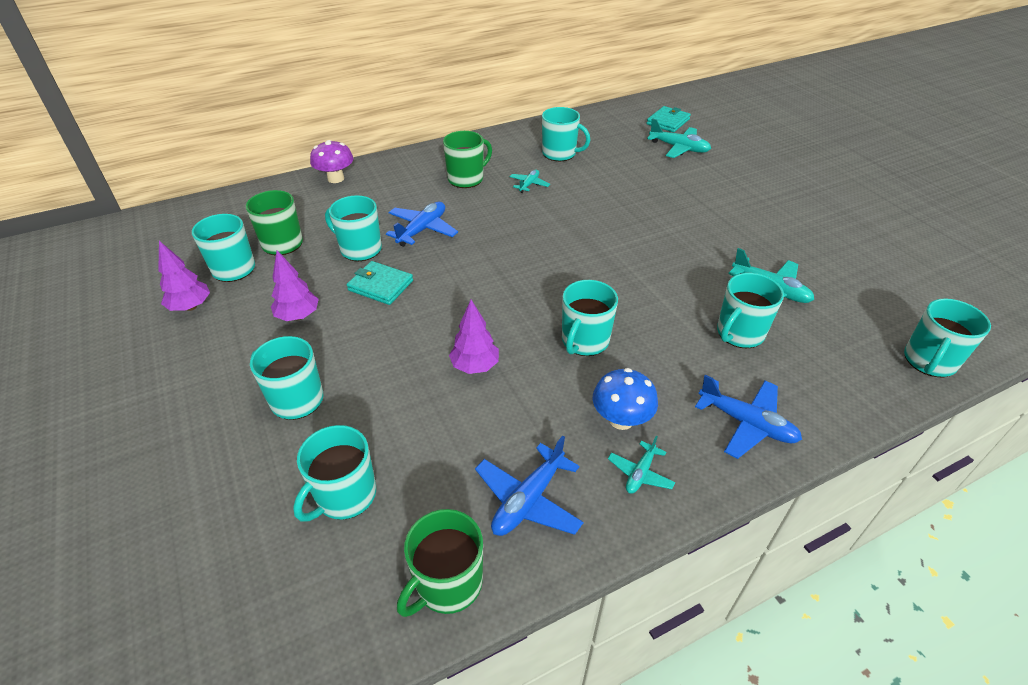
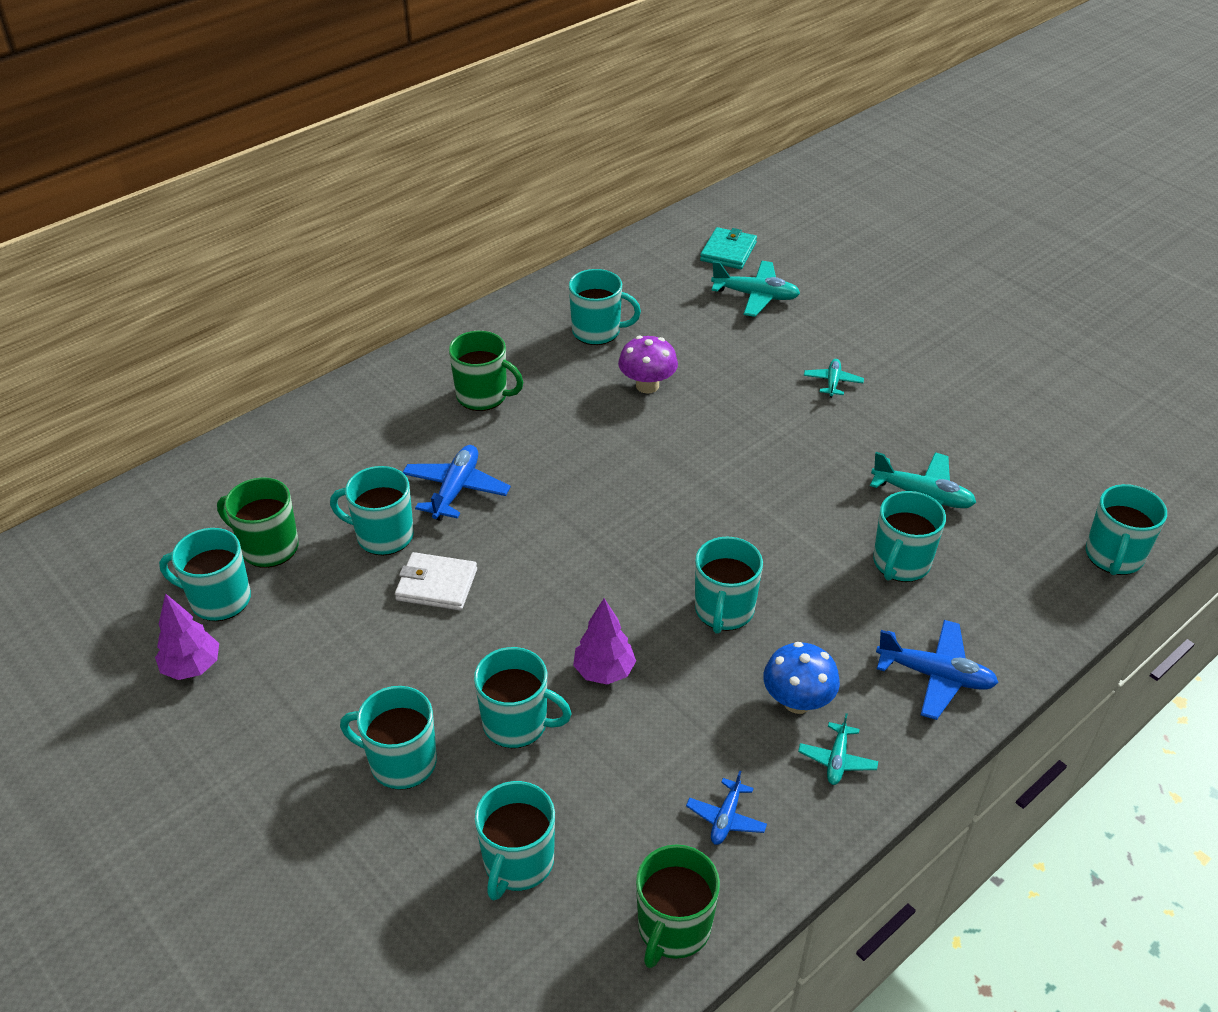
camera: 15 degrees left, 0 degrees up
(298, 316) = (348, 650): purple tree -> none
(336, 178) = (294, 427): purple mushroom -> purple mushroom (647, 386)
(380, 285) = (436, 585): turquoise wallet -> white wallet
(393, 390) = (517, 723): none -> turquoise mug
(466, 179) = (483, 396): green mug -> green mug turned 75 degrees clockwise
(528, 500) = (726, 818): blue plane -> blue plane, size x0.59
(529, 184) = (573, 391): turquoise plane -> turquoise plane (832, 382)

